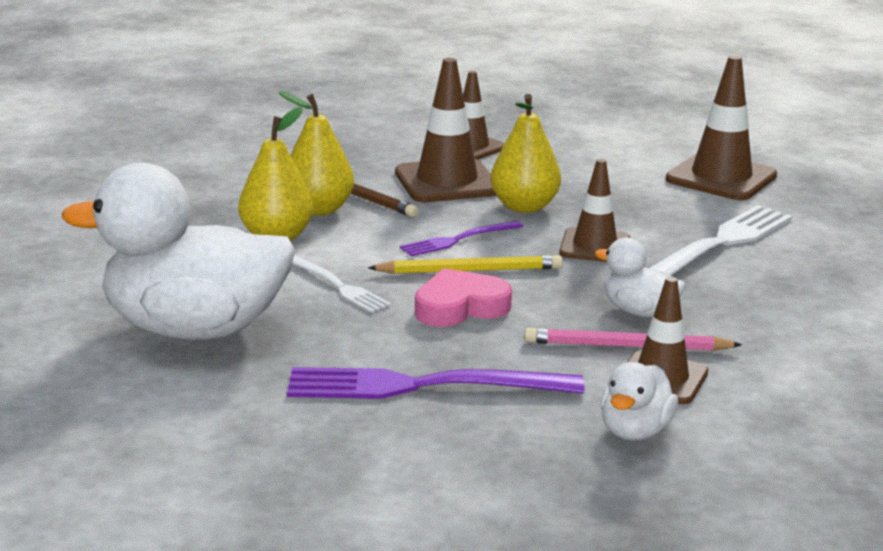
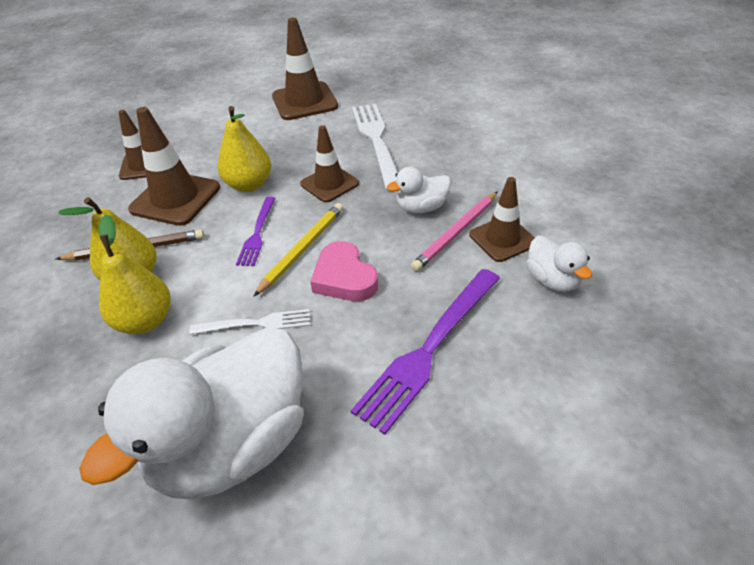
camera: 50 degrees left, 20 degrees up
(460, 307) = (344, 278): pink heart -> pink heart turned 45 degrees counterclockwise

